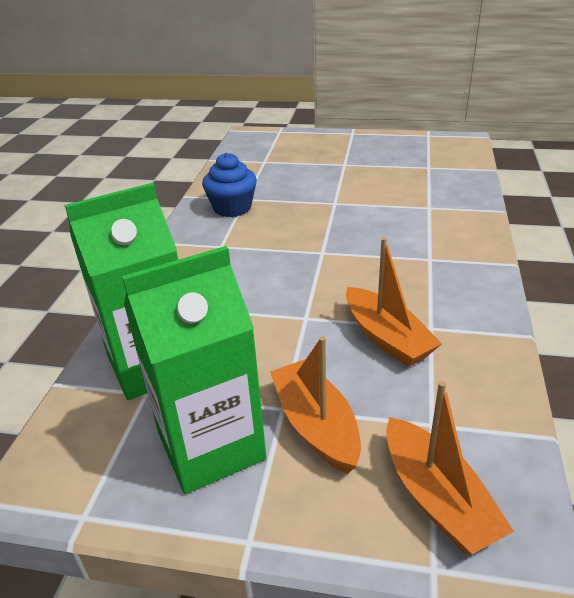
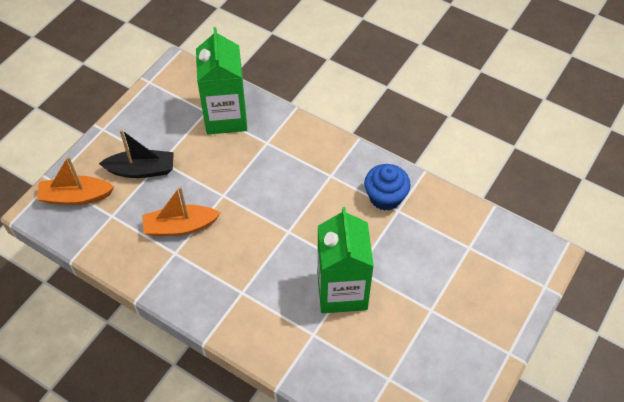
camera: 110 degrees right, 20 degrees up
(211, 446) = (156, 128): green carton -> green carton (342, 291)
(316, 425) = (141, 170): orange boat -> black boat

